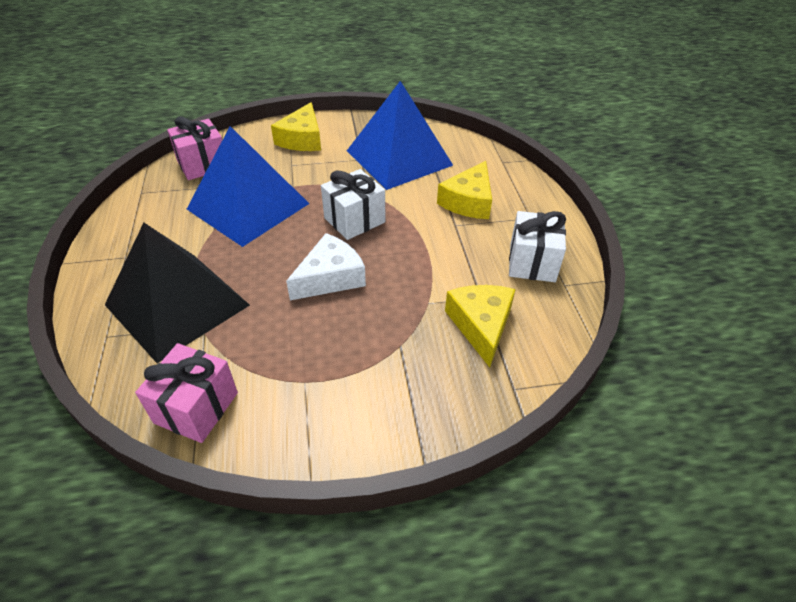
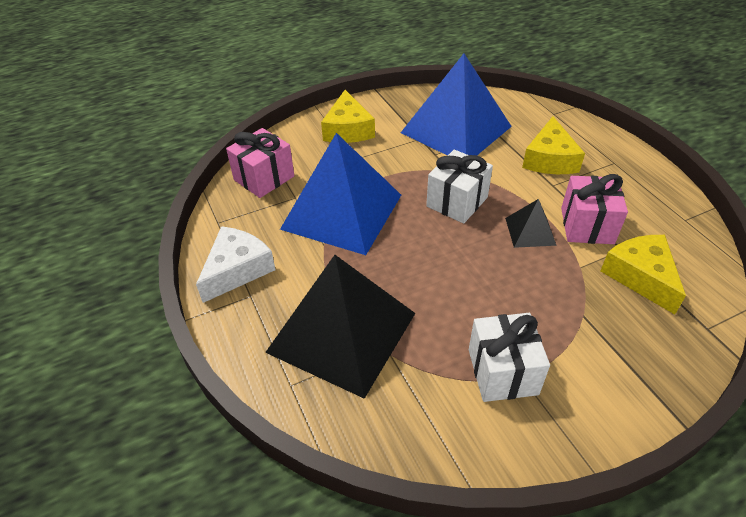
camera: 15 degrees left, 0 degrees up
(196, 407) = (436, 432): pink gift -> pink gift (587, 225)
(330, 277) = (474, 265): white cheese -> white cheese (237, 270)
(403, 260) = (530, 231): none -> black pyramid
(532, 262) = (644, 205): white gift -> white gift (502, 372)

